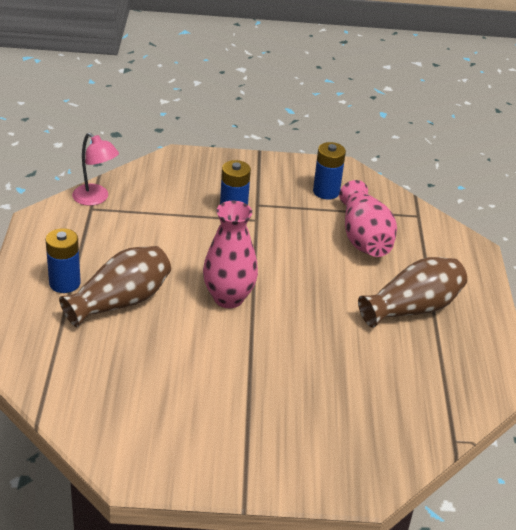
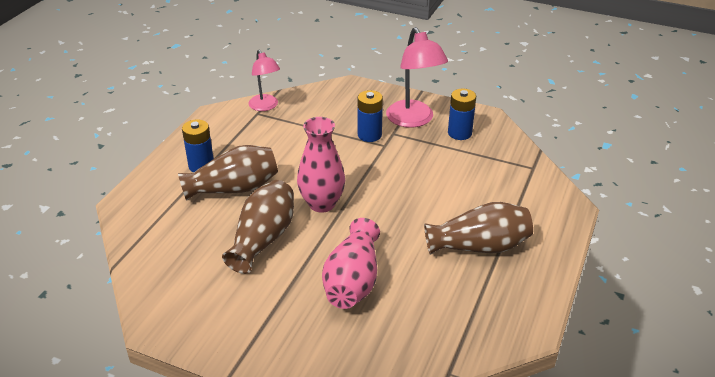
camera: 25 degrees right, 0 degrees up
(189, 350) = (263, 239): none -> brown vase
(270, 186) = (413, 120): none -> pink lamp
(364, 238) = (470, 177): pink vase -> pink vase (352, 281)

